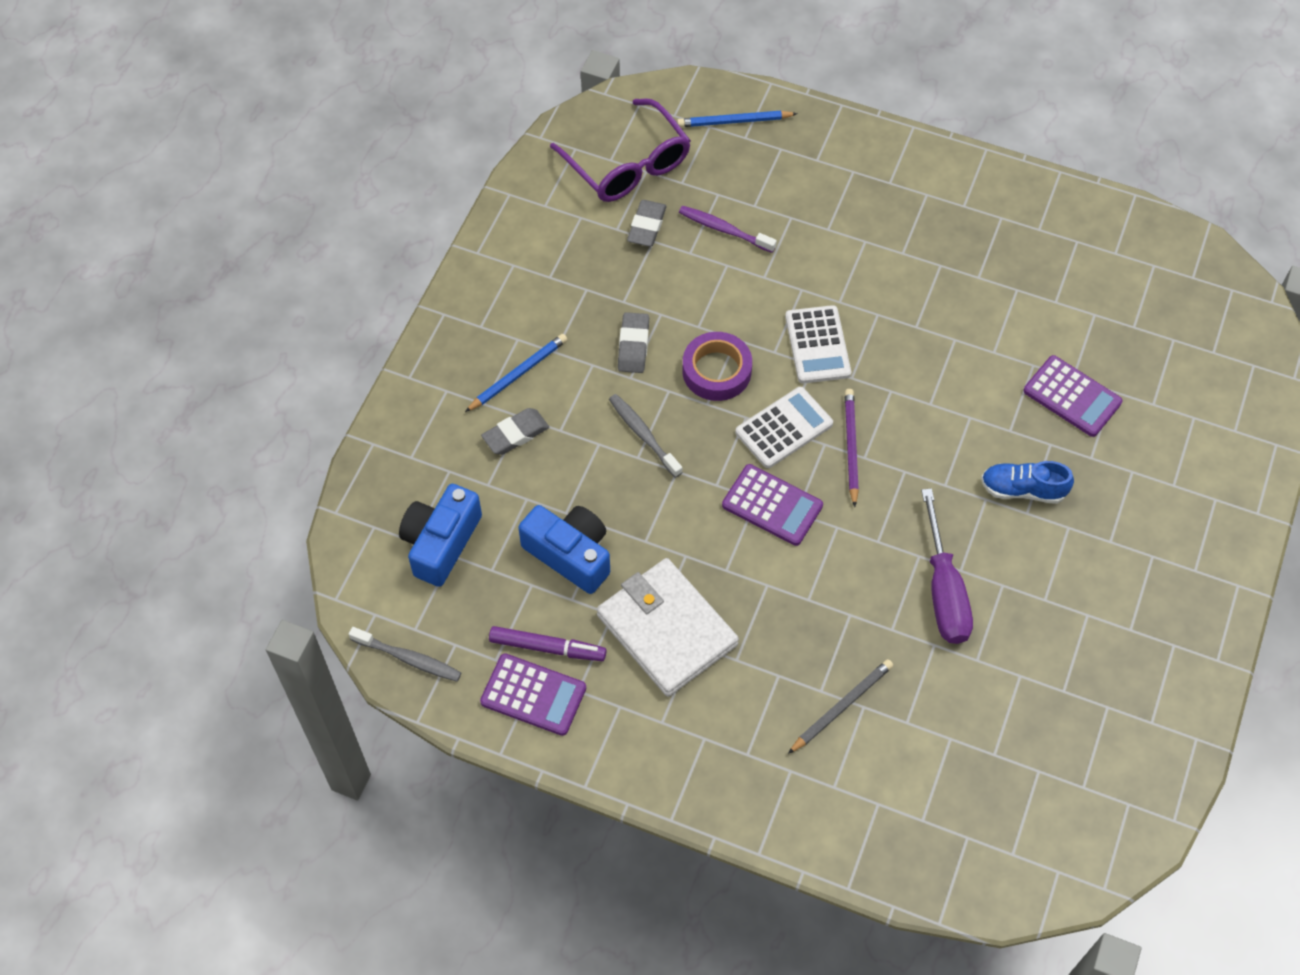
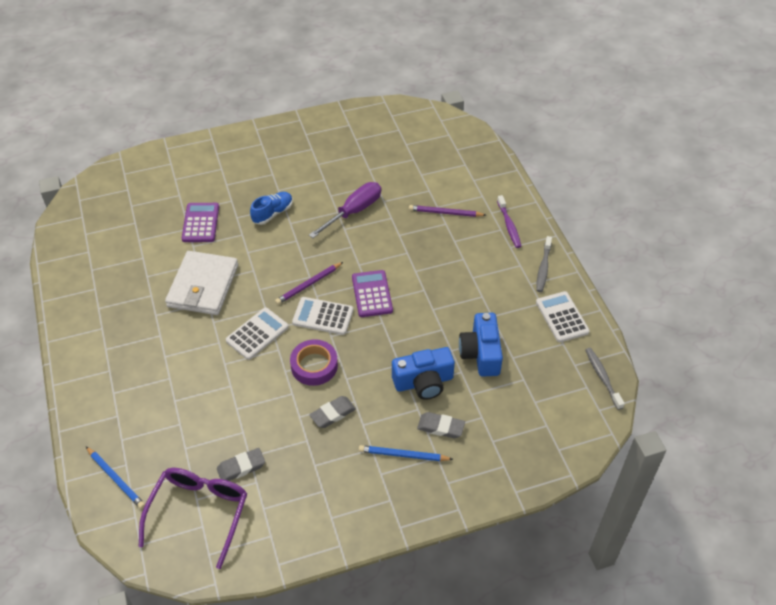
camera: 130 degrees left, 10 degrees down
(441, 543) = (534, 411): blue camera -> blue camera (423, 382)
(533, 695) = (562, 317): purple calculator -> white calculator
(547, 648) = (535, 328): purple marker -> none
(643, 434) = (384, 371): grey toothbrush -> grey toothbrush (543, 268)
(667, 630) = (477, 291): white wallet -> white wallet (203, 286)
(724, 229) = (211, 426): purple toothbrush -> purple toothbrush (509, 225)
(841, 707) = (445, 213): grey pencil -> purple pencil
(1022, 490) = (272, 213): blue shoe -> blue shoe turned 105 degrees counterclockwise

